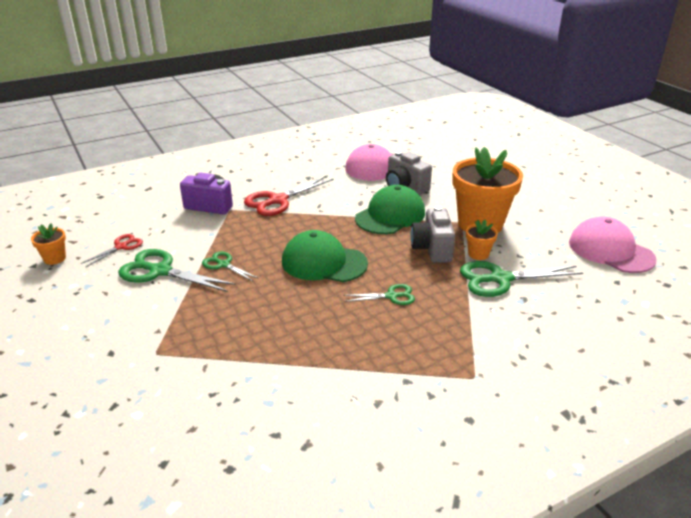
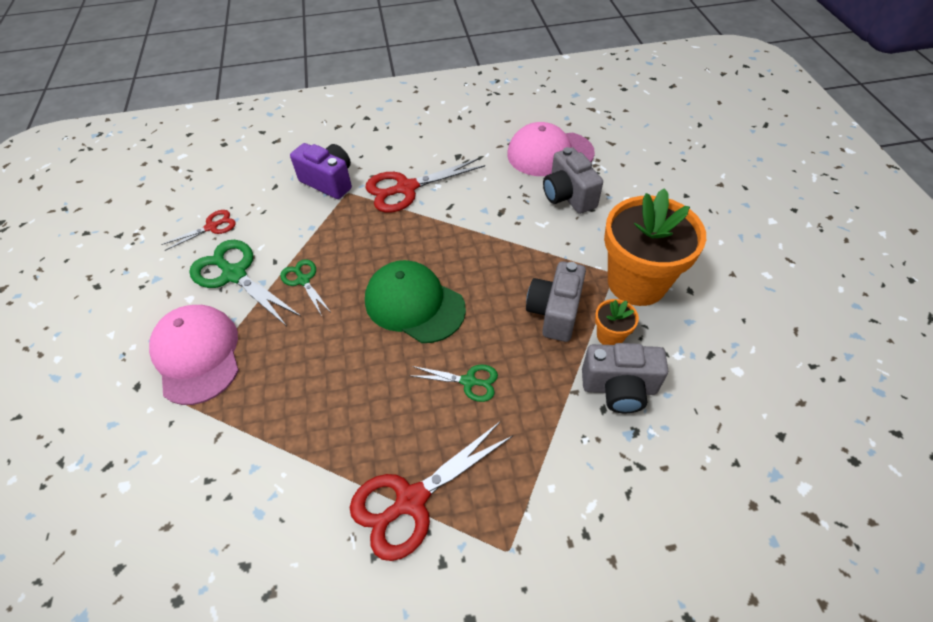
camera: 20 degrees right, 20 degrees up
(55, 258) = (142, 230): orange flower pot -> none
(387, 368) = (411, 500): none -> red scissors
(390, 215) = (528, 242): green cap -> none
(500, 279) = (619, 388): green scissors -> grey camera
(610, 250) = (799, 374): pink cap -> pink cap (197, 355)

